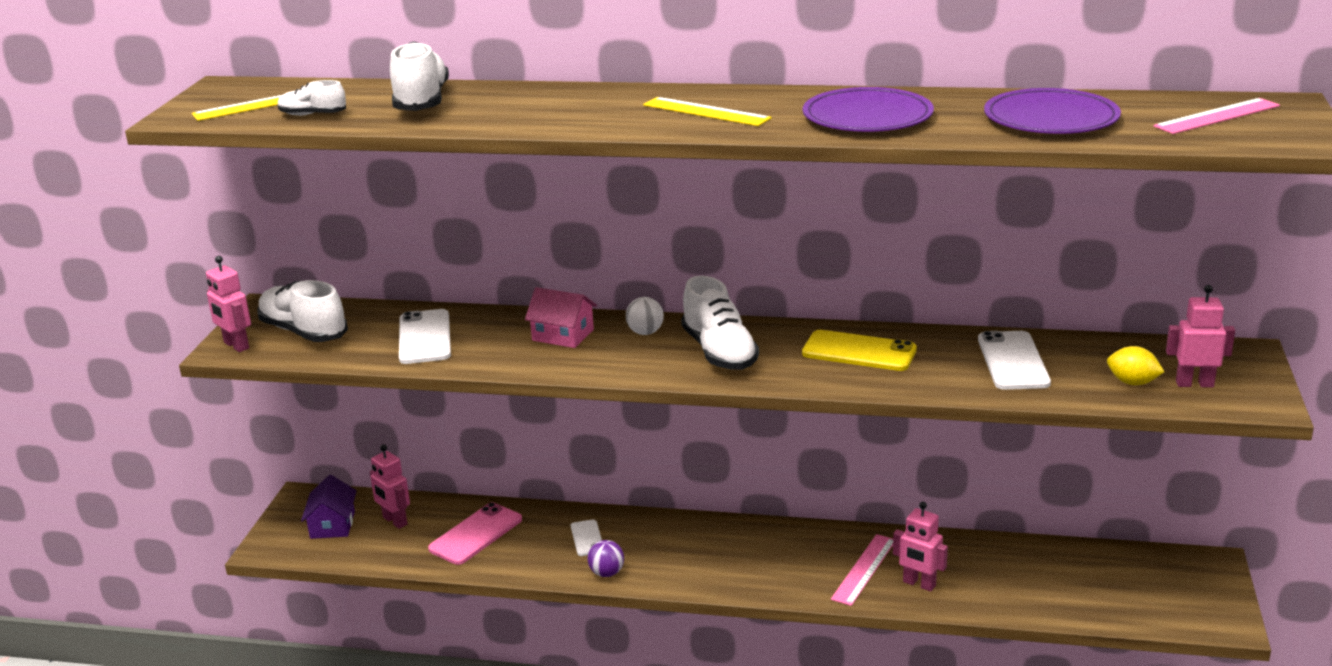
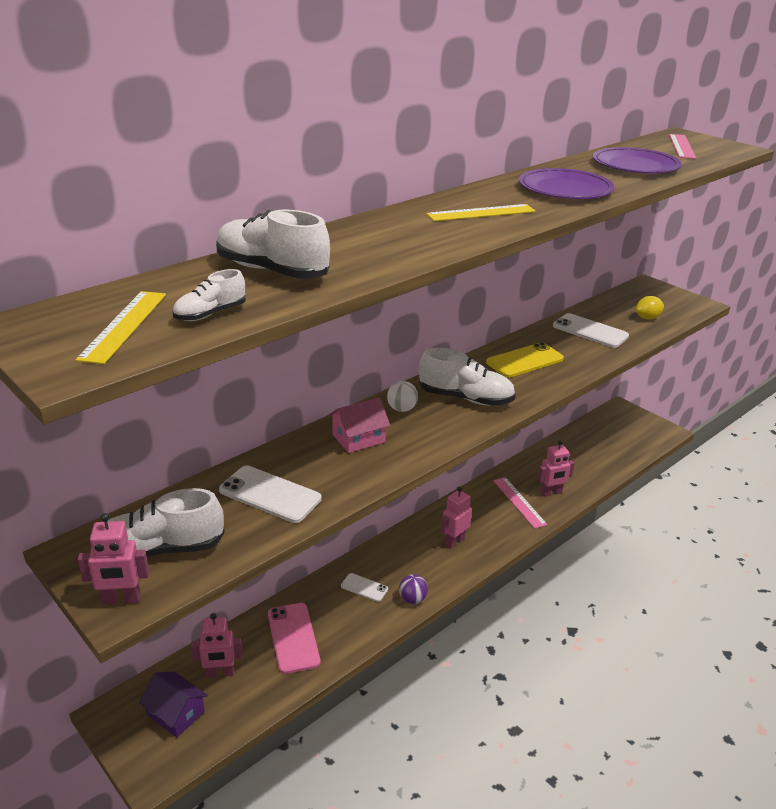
camera: 55 degrees left, 5 degrees up
(1194, 384) = (665, 307): pink robot -> pink robot (454, 541)

